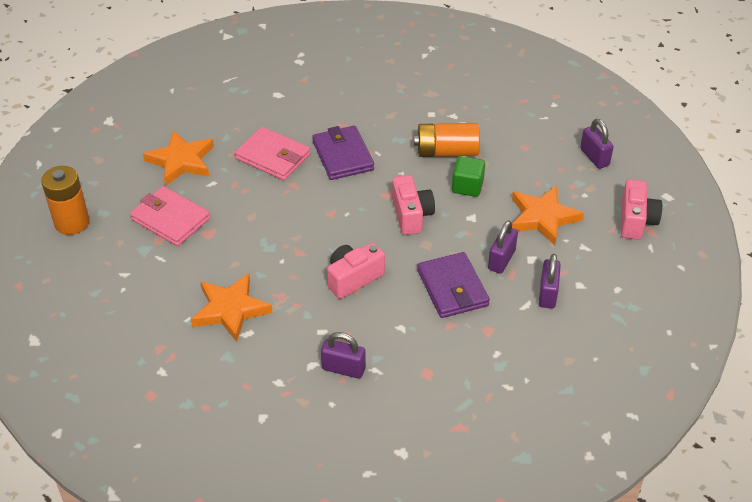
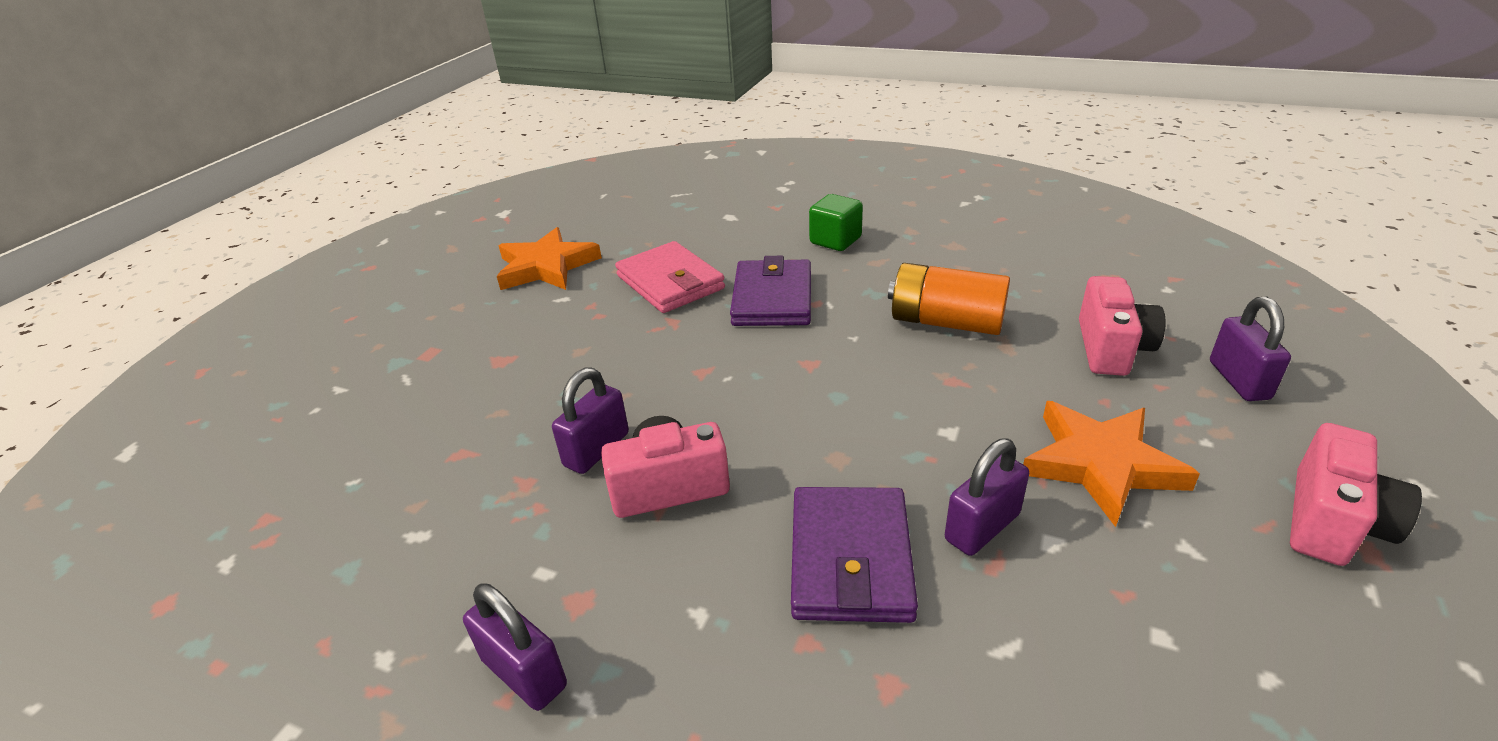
camera: 25 degrees right, 10 degrees down
(72, 223) = (347, 310): orange battery -> none
(170, 219) = (468, 331): pink wallet -> none
(230, 309) = (428, 484): orange star -> none
(411, 215) = (836, 403): pink camera -> pink camera (1111, 348)
(467, 186) = (961, 379): green cube -> green cube (835, 240)
(547, 294) = (1071, 636): purple padlock -> purple padlock (596, 449)

